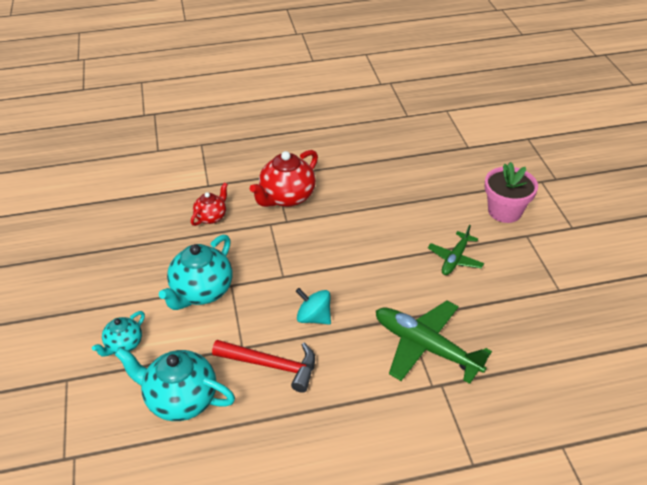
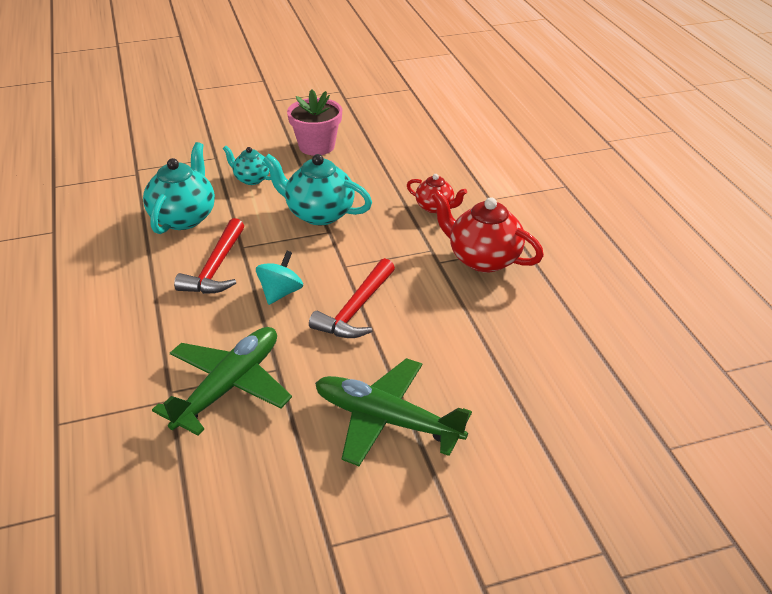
camera: 85 degrees right, 5 degrees down
(339, 270) = (356, 309): none -> red hammer
(455, 258) = (387, 420): green plane -> green plane, size x1.74
(504, 211) = (506, 488): pink flower pot -> pink flower pot (316, 146)

